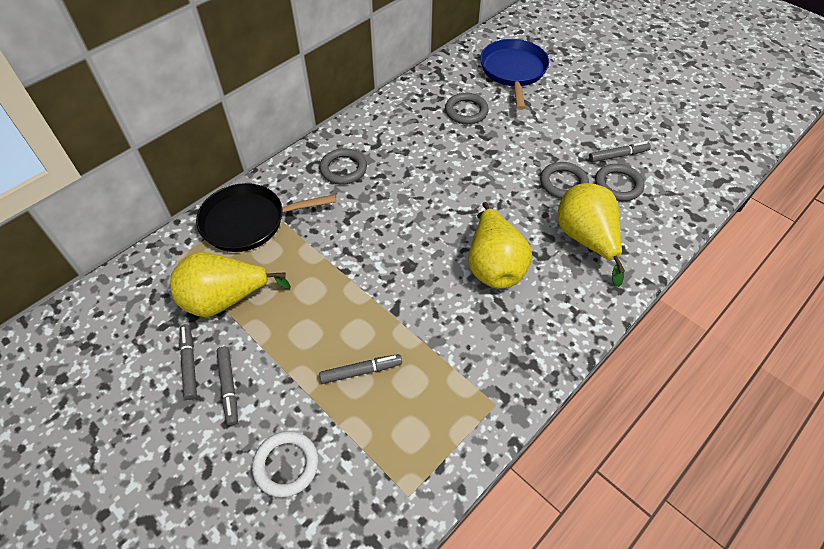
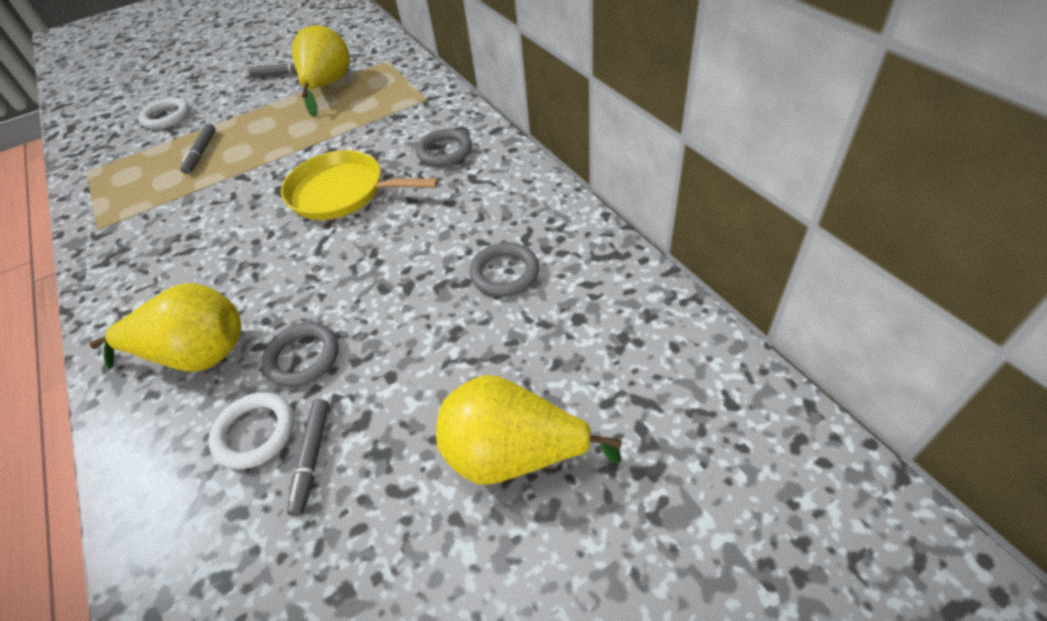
camera: 110 degrees right, 5 degrees down
(229, 387) = (248, 91): grey marker -> none
(248, 222) = (405, 93): black pan -> none
(405, 219) = (342, 192): none -> yellow pan
(493, 265) = (232, 254): yellow pear -> yellow pear (514, 454)
(513, 71) = (593, 358): blue pan -> none
(618, 185) = (255, 432): grey ring -> white ring

